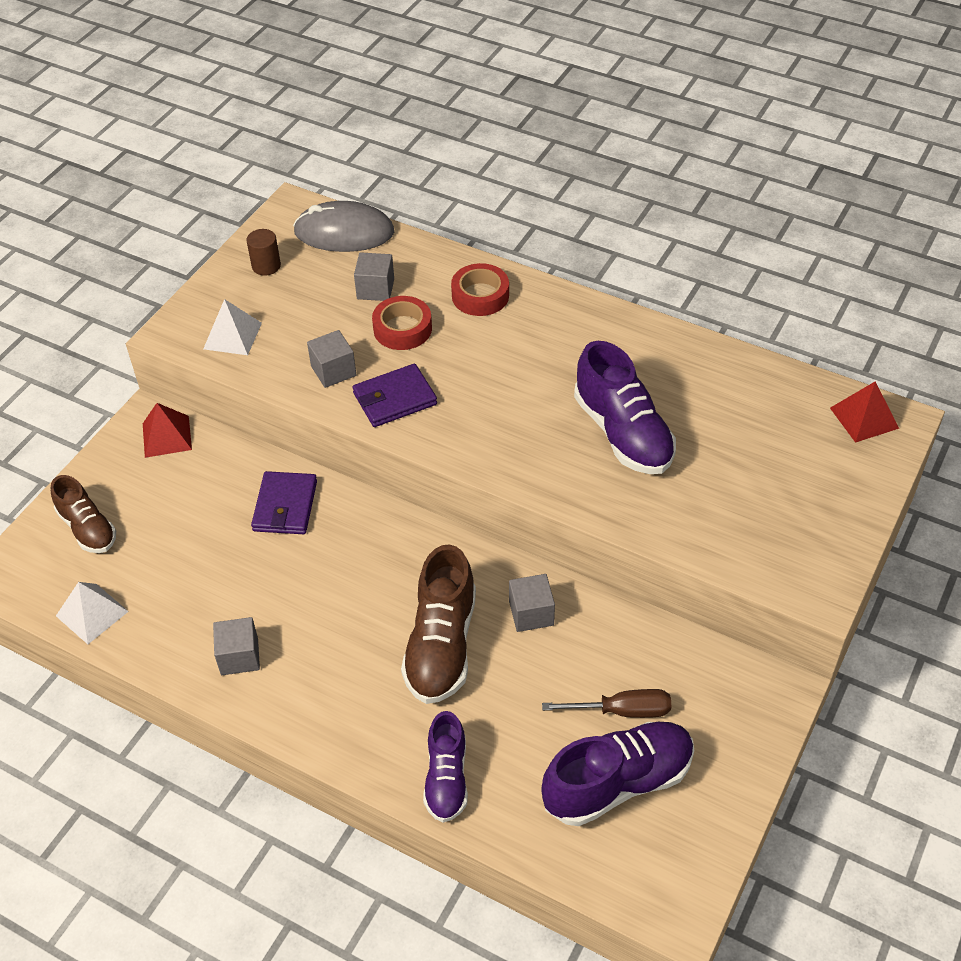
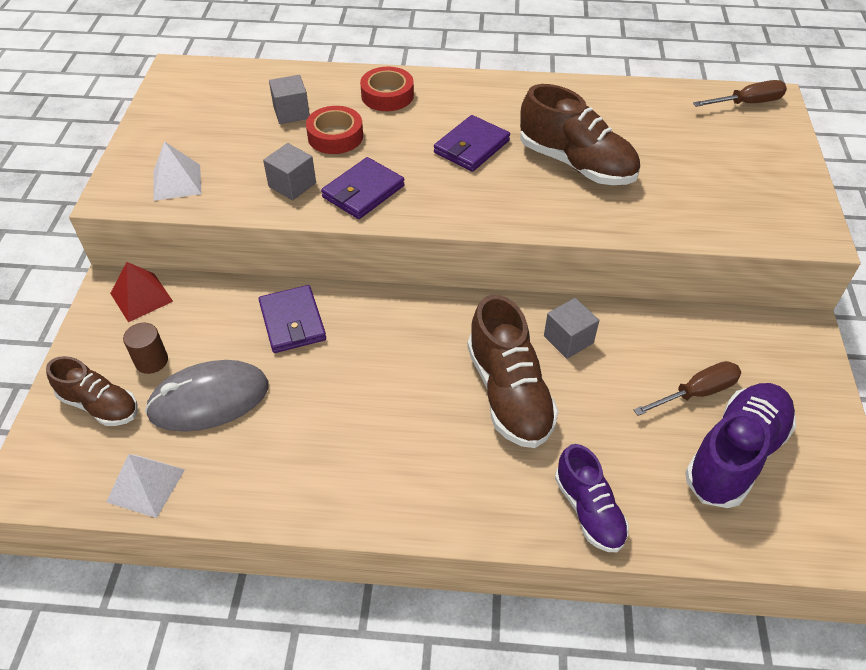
camera: 25 degrees left, 0 degrees up
(239, 656) = (324, 472): grey cube -> none
(266, 266) = (178, 119): brown cylinder -> brown cylinder (151, 361)
(344, 232) = (236, 78): grey mouse -> grey mouse (209, 399)
(529, 381) = (471, 147): none -> purple wallet
(623, 433) = (576, 164): purple shoe -> brown shoe
(864, 418) = (747, 103): red pyramid -> brown screwdriver

